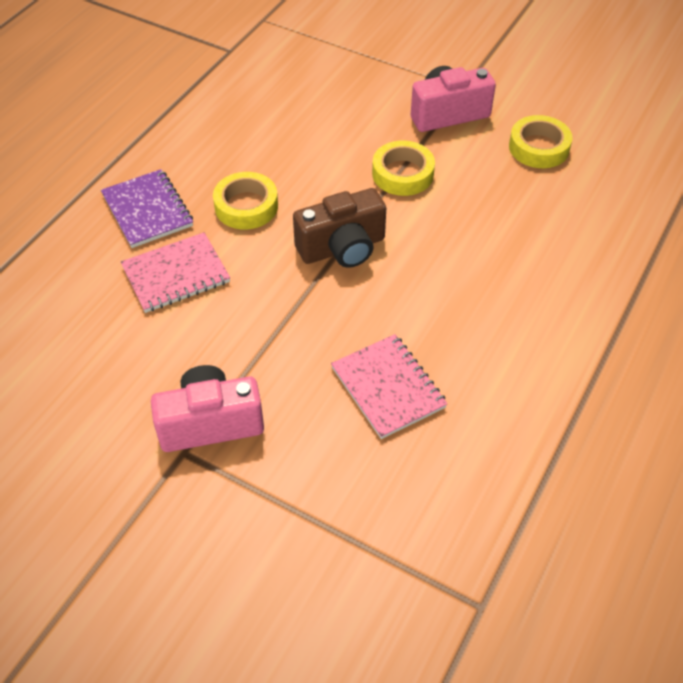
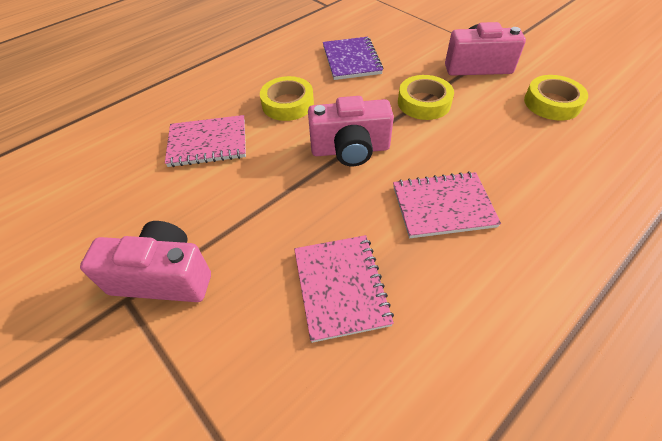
camera: 20 degrees right, 0 degrees up
(147, 210) = (214, 93): purple notebook -> purple notebook (351, 60)
(342, 248) = (350, 150): brown camera -> pink camera
(458, 288) = (443, 206): none -> pink notebook

